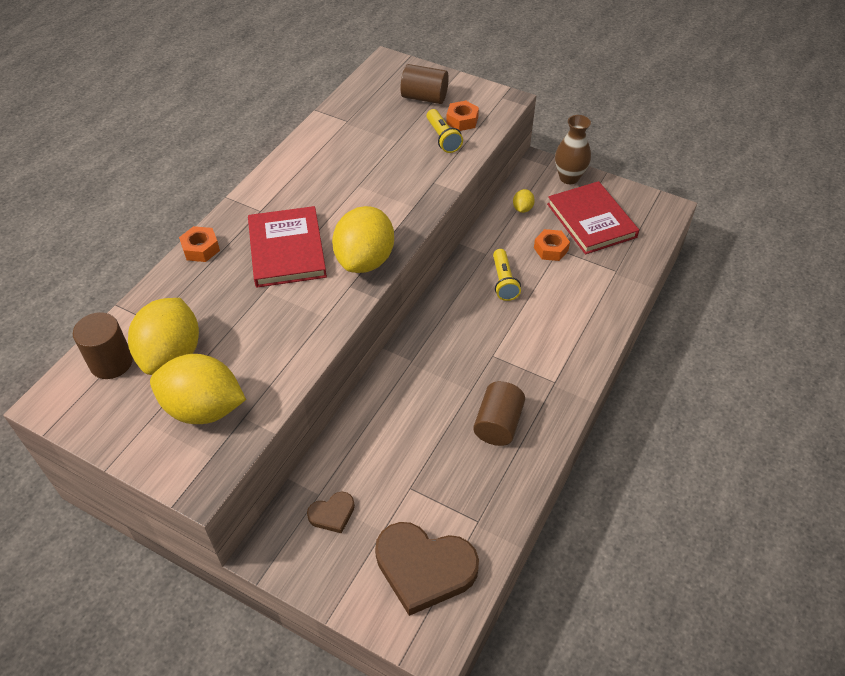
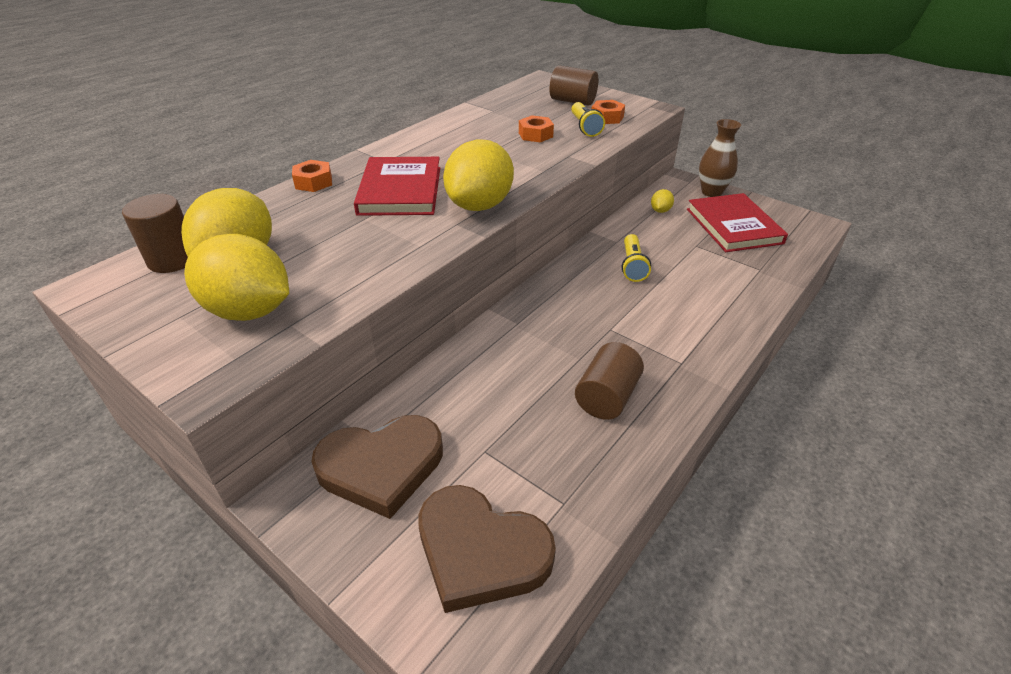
camera: 10 degrees right, 10 degrees down
(332, 514) = (381, 466): brown heart -> brown heart, size x2.07
(551, 249) = (687, 244): orange nut -> orange nut (535, 135)

